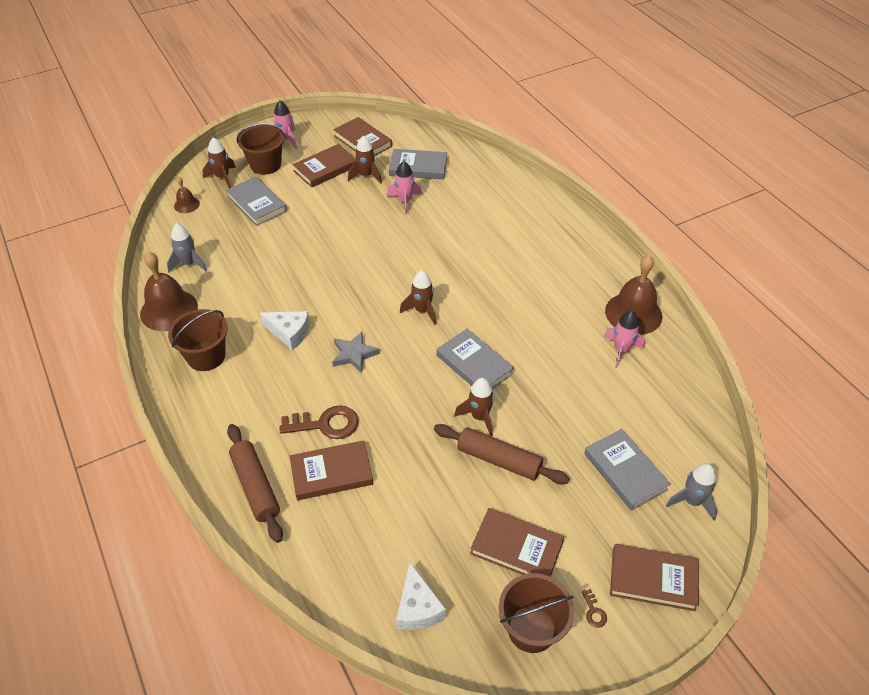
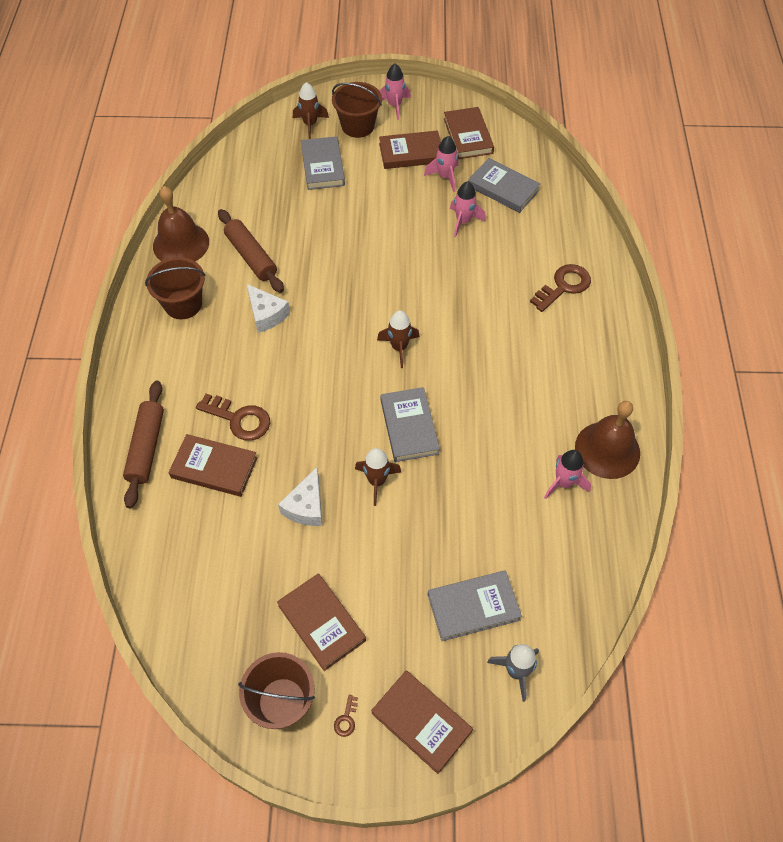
camera: 30 degrees right, 10 degrees up
(186, 205) = (261, 141): brown bell -> none
(189, 264) = (225, 204): grey rocket -> none
(354, 354) = (308, 363): grey star -> none
(366, 176) = (445, 177): brown rocket -> pink rocket
(418, 608) = (203, 628): white cheese -> white cheese (306, 506)
(499, 460) = (364, 532): brown rolling pin -> brown rolling pin (251, 256)
(515, 216) = (563, 286): none -> brown key
(625, 471) = (473, 607): grey book -> grey book turned 75 degrees clockwise

